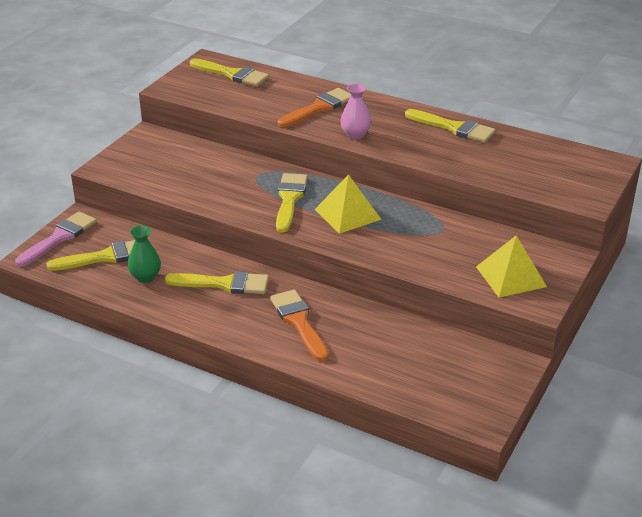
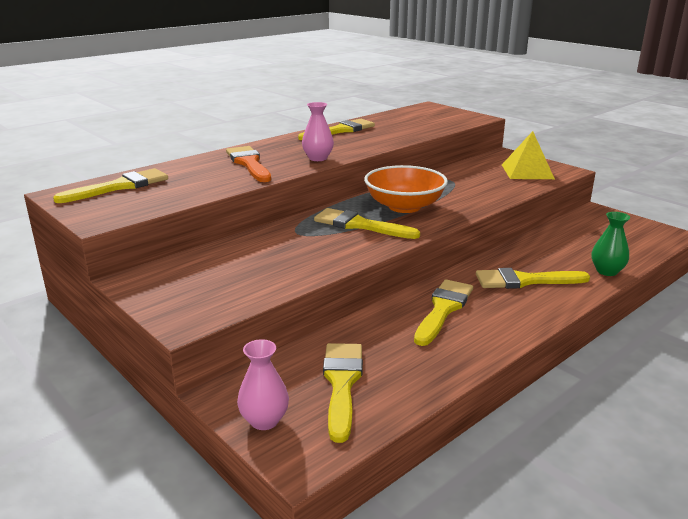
camera: 70 degrees left, 10 degrees down
(59, 237) = (264, 420): pink brush -> pink vase
(145, 277) = (405, 358): green vase -> green vase (607, 271)
(299, 322) = (524, 281): orange brush -> yellow brush
(347, 214) = (404, 206): yellow pyramid -> orange bowl

